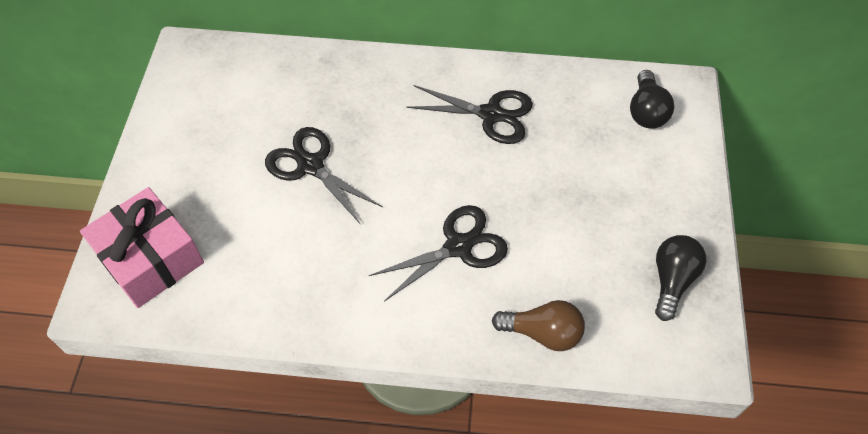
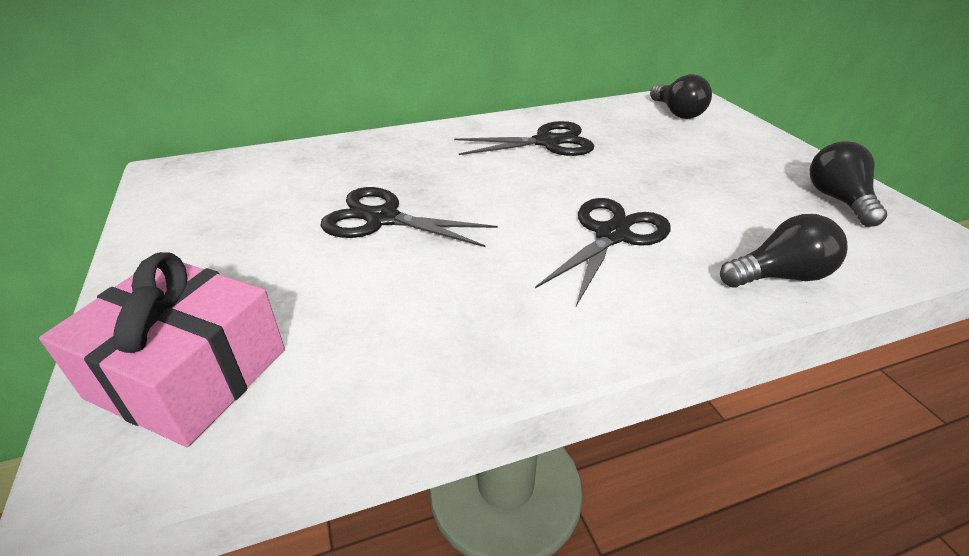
camera: 25 degrees left, 20 degrees down
(542, 333) = (779, 276): brown light bulb -> black light bulb

